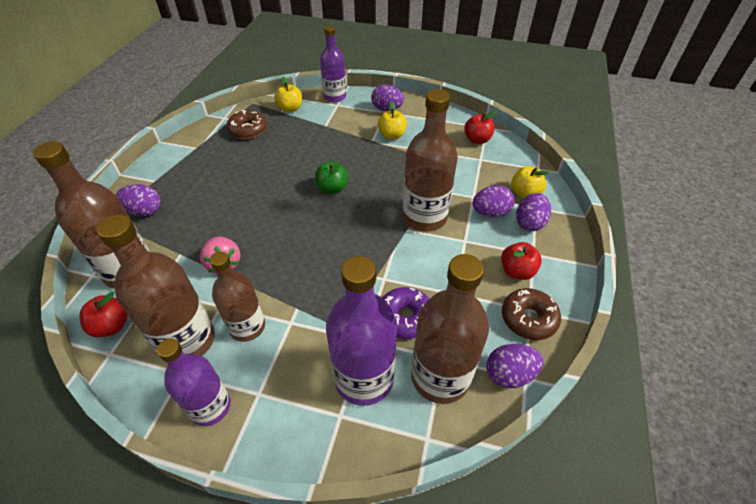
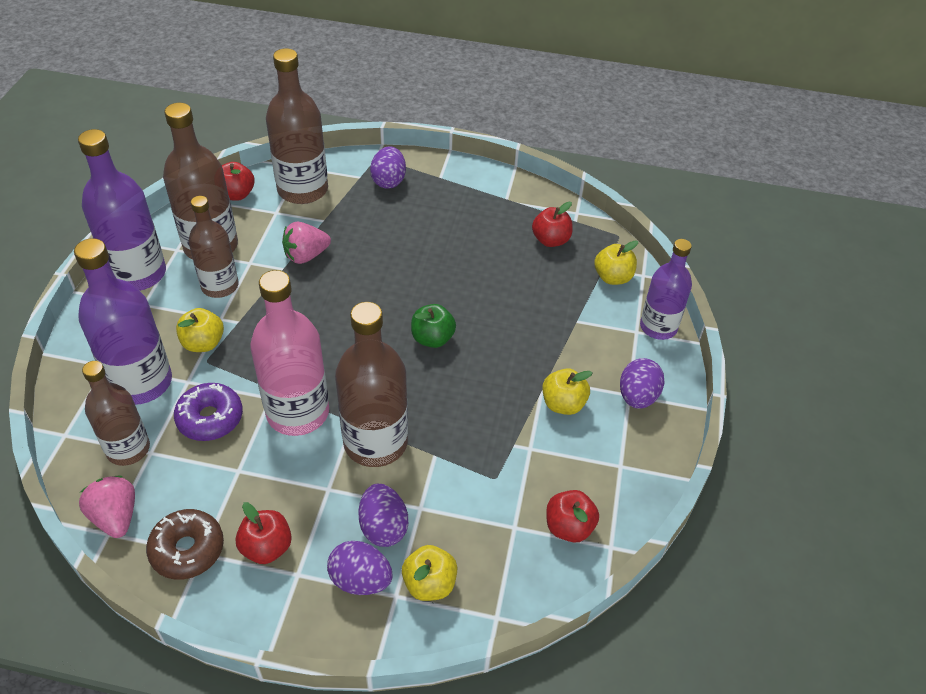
camera: 85 degrees right, 0 degrees up
(210, 406) = (138, 274): purple bottle -> purple bottle, size x1.51
(248, 130) = (550, 240): brown donut -> red apple
(320, 332) = (203, 343): none -> yellow apple
(399, 260) = (298, 412): none -> pink bottle
(440, 376) = (128, 449): brown bottle -> brown bottle, size x0.66
(509, 374) = (116, 517): purple egg -> pink strawberry

